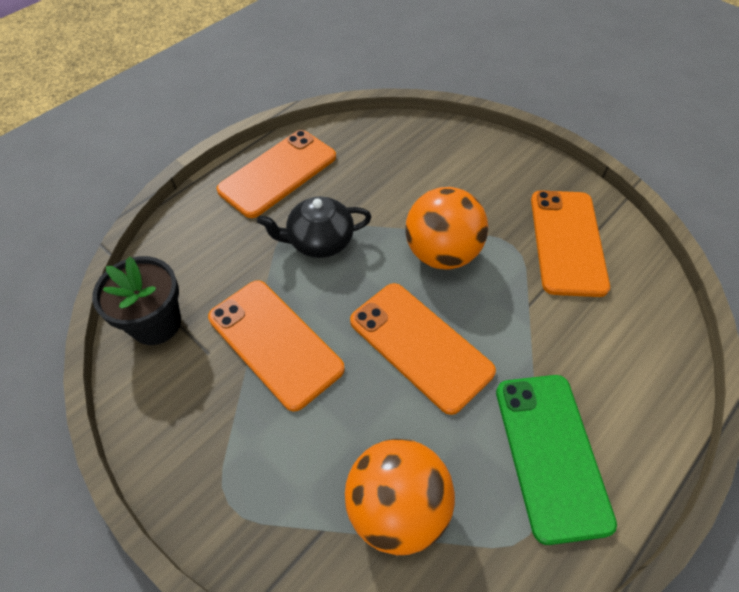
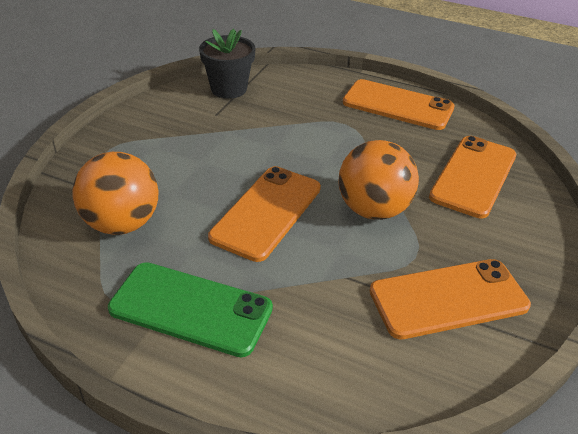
camera: 70 degrees right, 15 degrees down
(275, 342) = (236, 140): orange phone -> orange phone (474, 176)
(319, 241) = (341, 140): black teapot -> none
(551, 454) = (190, 309): green phone -> green phone turned 45 degrees clockwise

